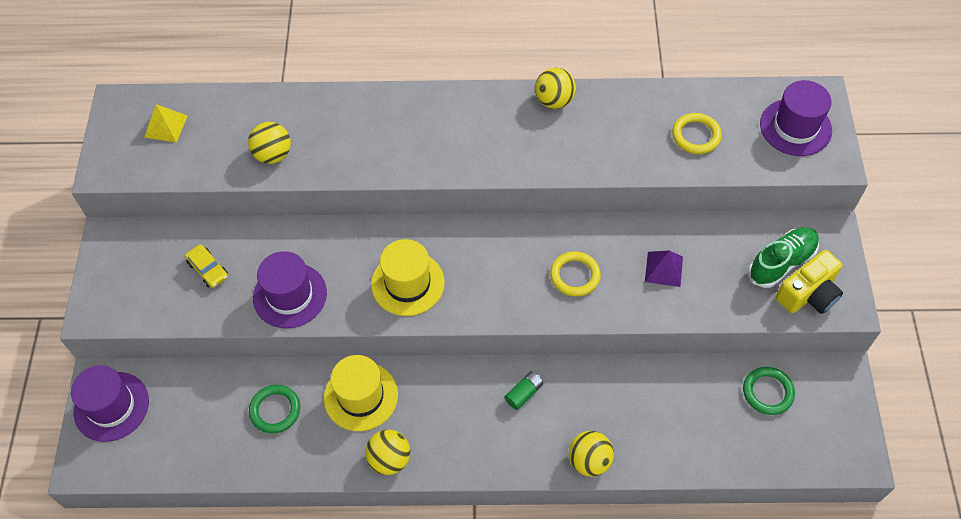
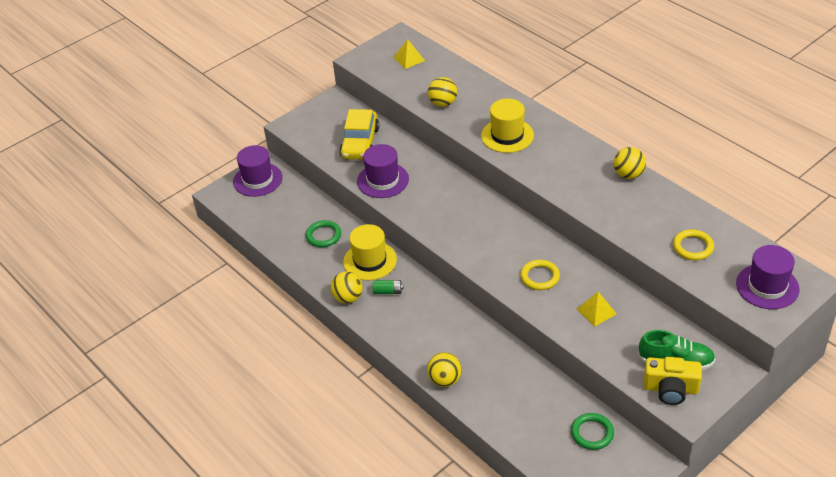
camera: 50 degrees right, 15 degrees down
(208, 269) = (360, 143): yellow car -> yellow car, size x1.94
(407, 283) = (446, 216): yellow hat -> yellow hat (507, 135)
(524, 393) = (452, 323): green battery -> green battery (388, 291)
(663, 269) = (596, 311): purple pyramid -> yellow pyramid

